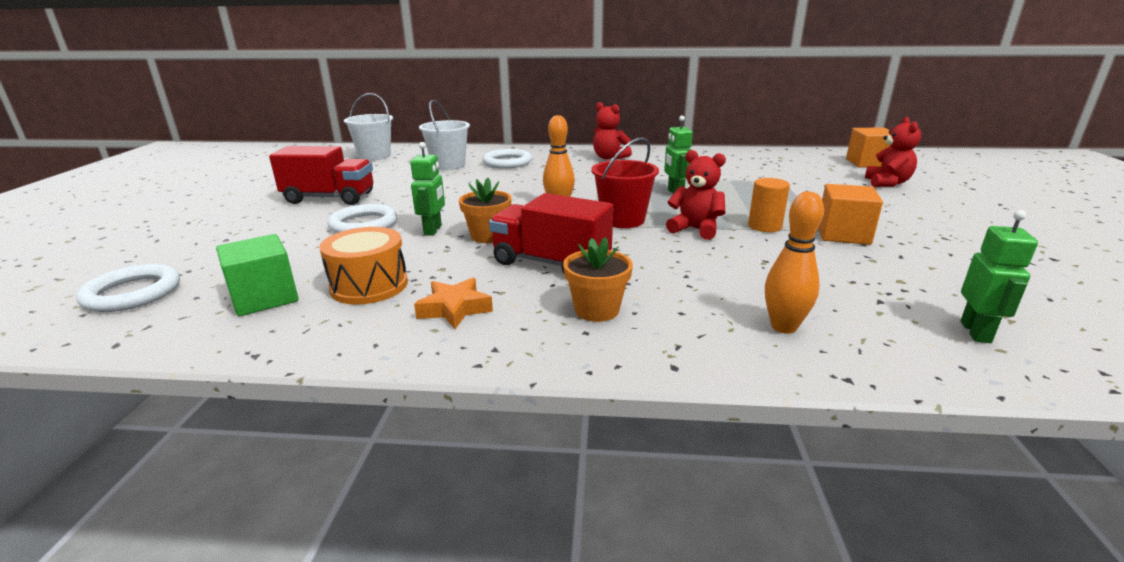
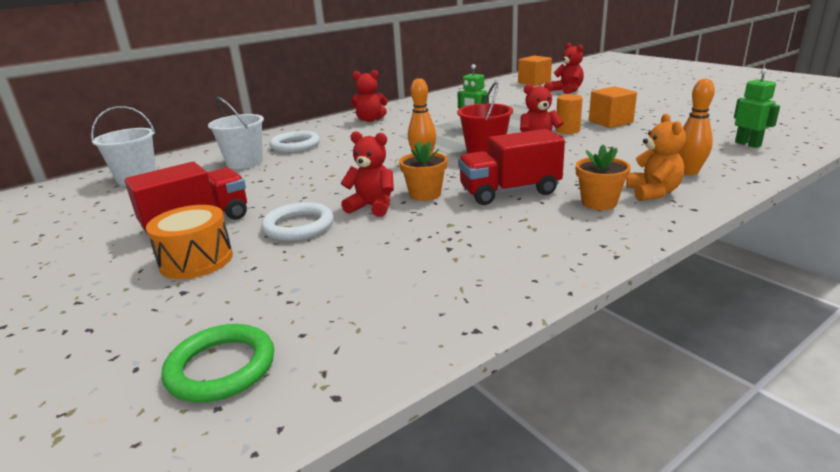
camera: 40 degrees left, 0 degrees up
(132, 293) = (221, 368): white ring -> green ring
(265, 298) = (371, 302): green cube -> none
(369, 285) = (430, 256): orange drum -> orange drum (196, 260)
(433, 230) = (372, 207): green robot -> red teddy bear
(455, 309) = (525, 239): orange star -> none
(677, 327) = (653, 193): none -> orange teddy bear

